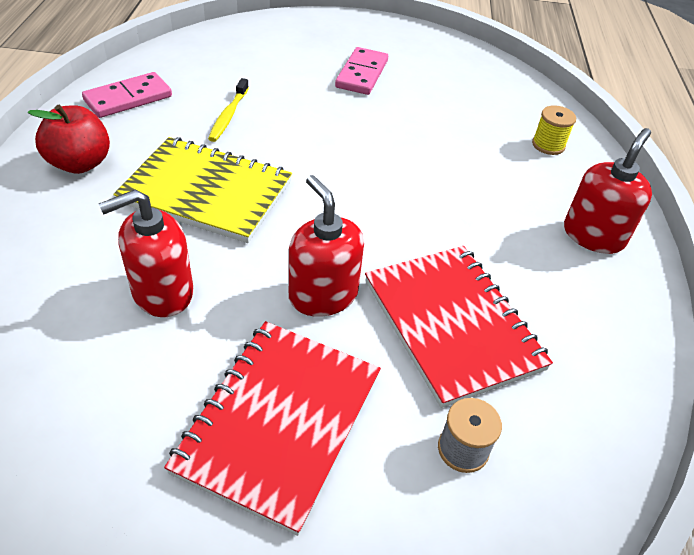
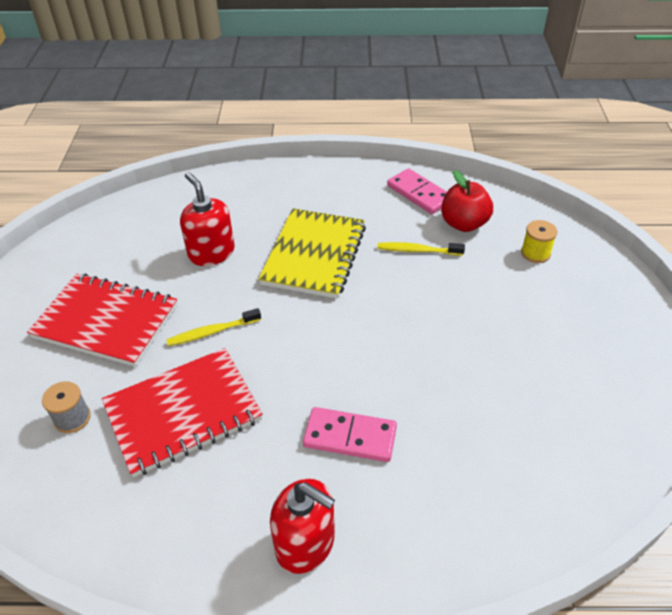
camera: 90 degrees right, 0 degrees up
(80, 163) = (332, 190): red apple -> red apple (464, 224)
(323, 294) = (212, 332): red soap dispenser -> yellow toothbrush
(362, 74) = (532, 333): pink domino -> pink domino (350, 437)
(548, 145) = (462, 514): yellow spool -> yellow spool (535, 253)

